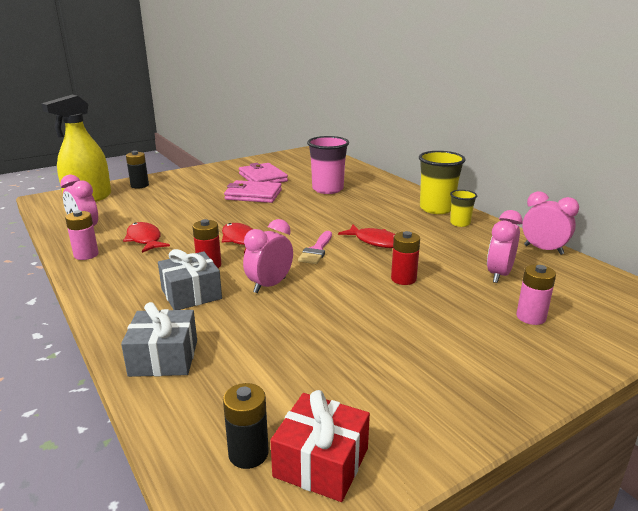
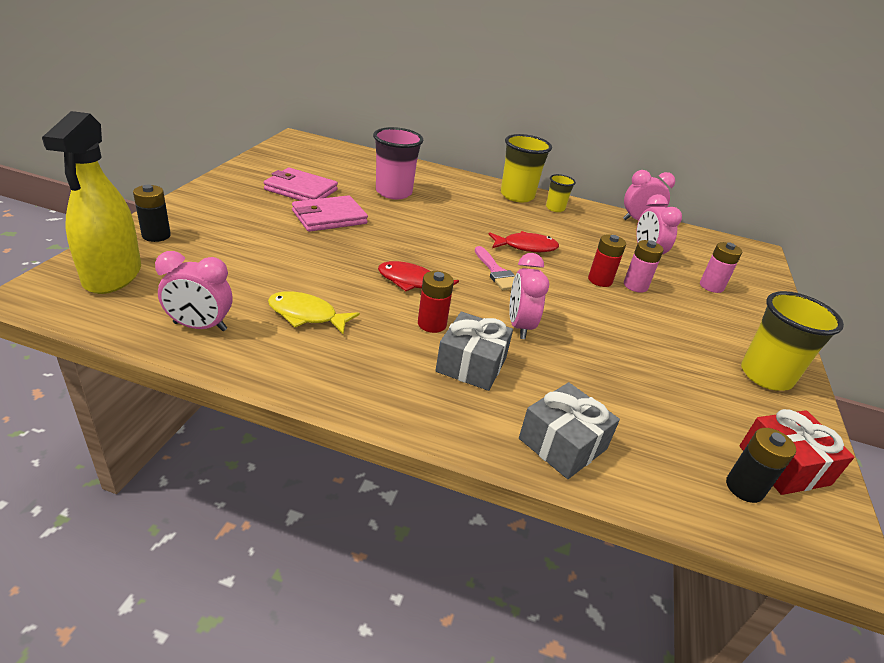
camera: 45 degrees left, 10 degrees up
(86, 255) = (271, 362): pink battery -> pink battery (635, 286)
(144, 239) = (306, 315): red fish -> yellow fish
(448, 399) = (765, 375): none -> yellow cup

